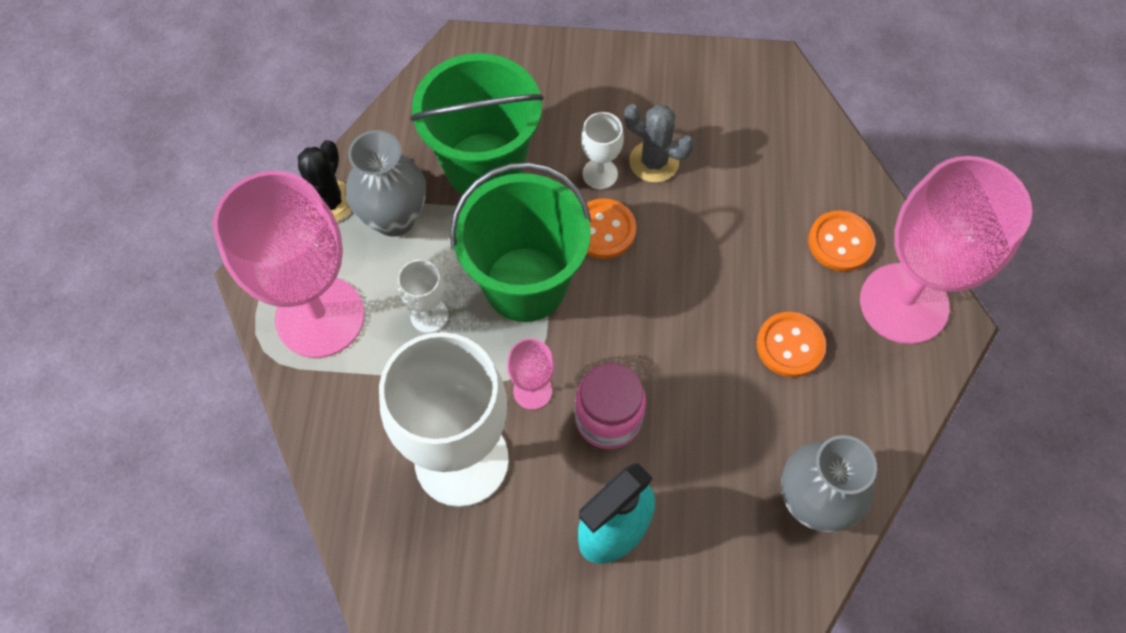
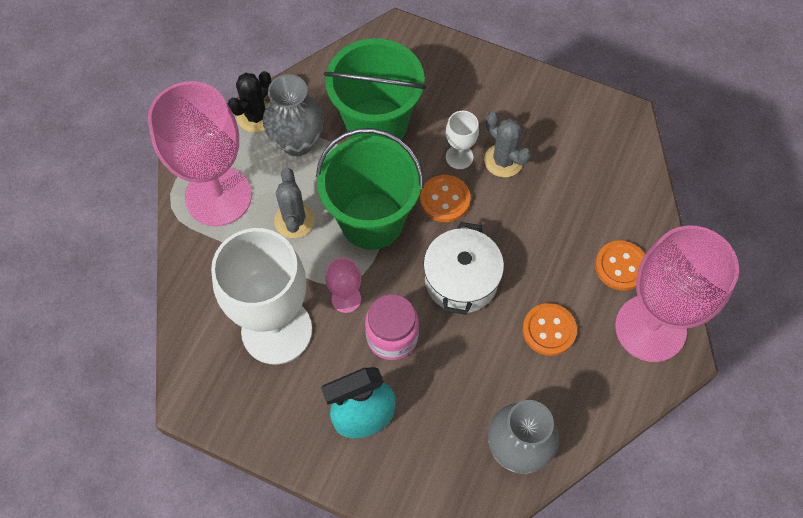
camera: 20 degrees right, 0 degrees up
(429, 315) = (294, 220): white goblet -> grey cactus
(662, 320) = (461, 280): none -> white pot

